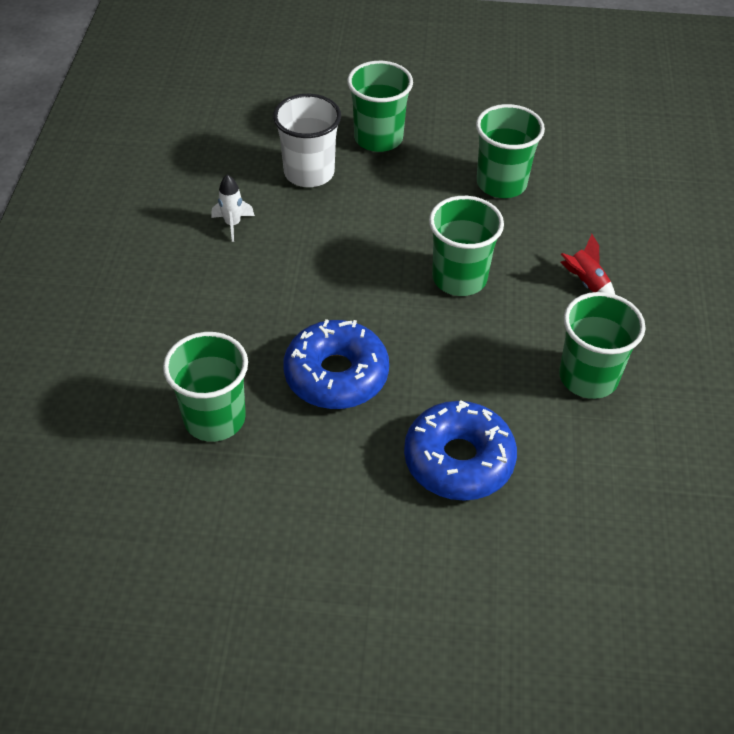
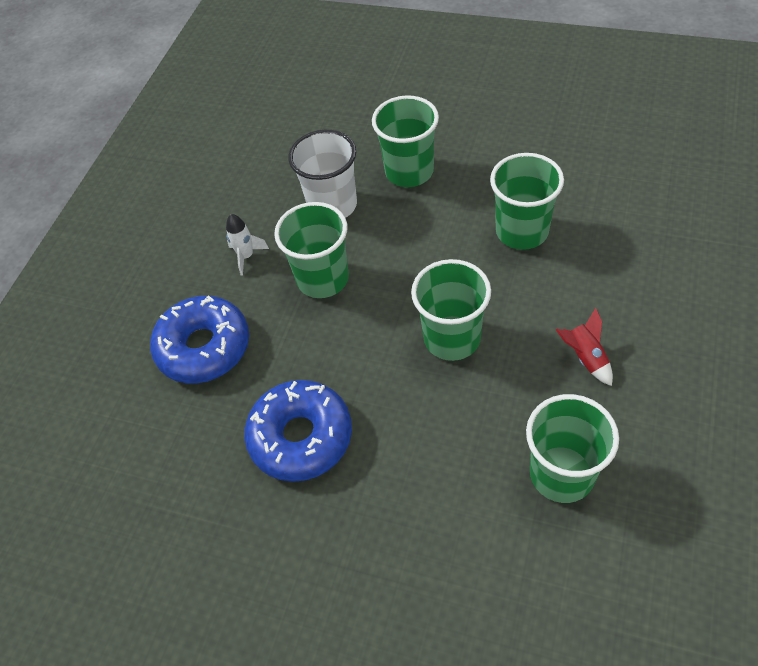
camera: 20 degrees right, 5 degrees up
(214, 418) = (173, 471): green cup -> green cup (323, 278)
(458, 460) = (399, 556): blue donut -> blue donut (204, 347)

